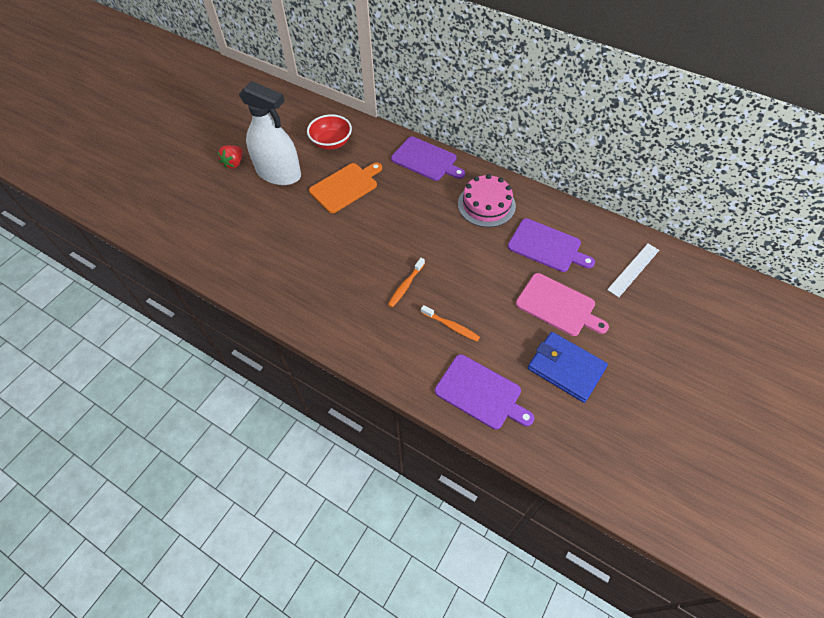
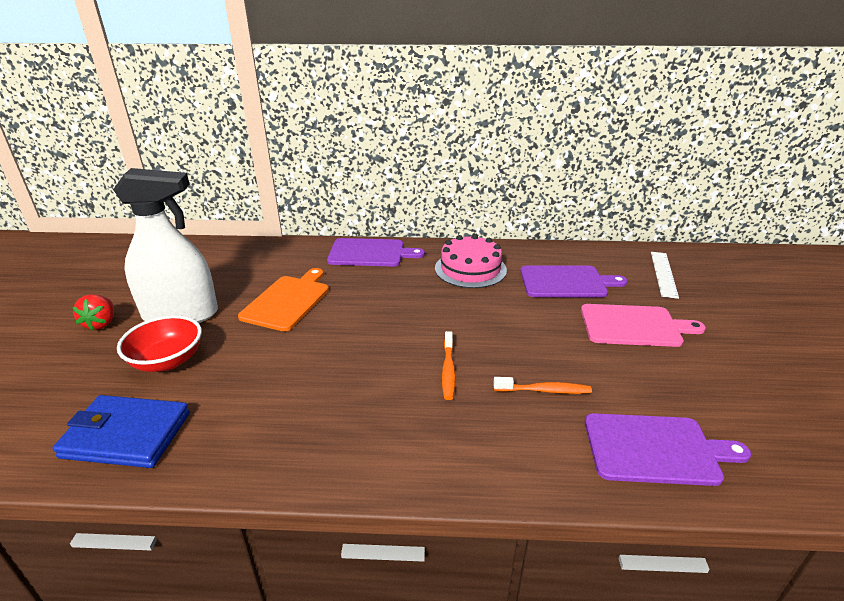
camera: 30 degrees left, 25 degrees down
(331, 142) = (239, 268): red bowl -> red bowl (167, 361)
(565, 368) = (709, 379): blue wallet -> blue wallet (126, 435)

